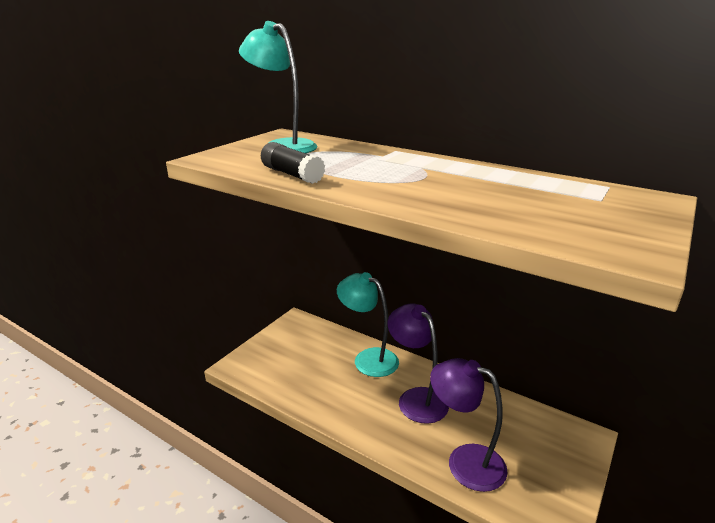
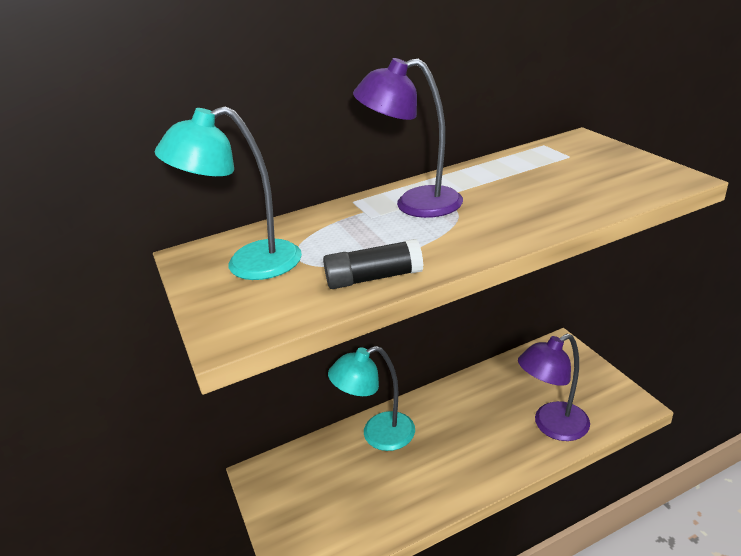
camera: 55 degrees left, 5 degrees up
(416, 398) = (460, 423): purple lamp -> purple lamp (414, 204)

